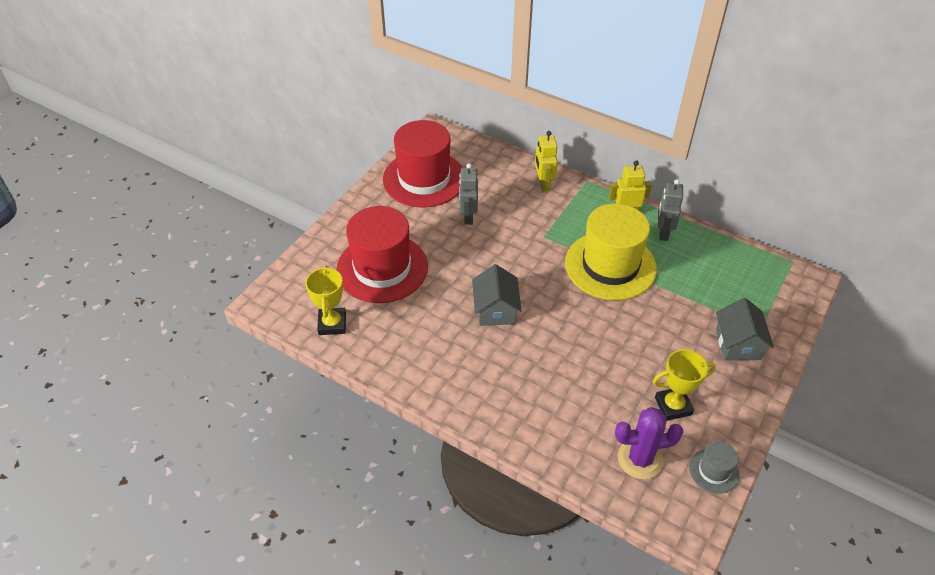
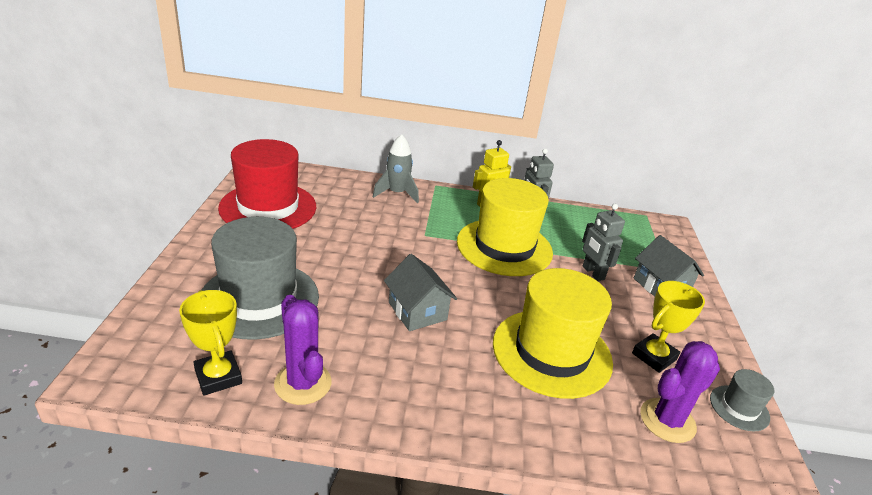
camera: 30 degrees left, 15 degrees down
(382, 268) = (259, 299): red hat -> grey hat
(384, 345) = (303, 383): none -> purple cactus
(468, 217) = (336, 232): grey robot -> grey robot (593, 273)
(543, 184) = (397, 193): yellow robot -> grey rocket
(584, 376) = (551, 352): none -> yellow hat

